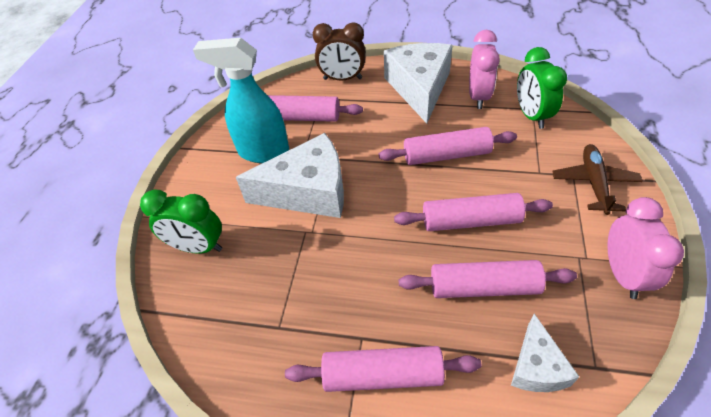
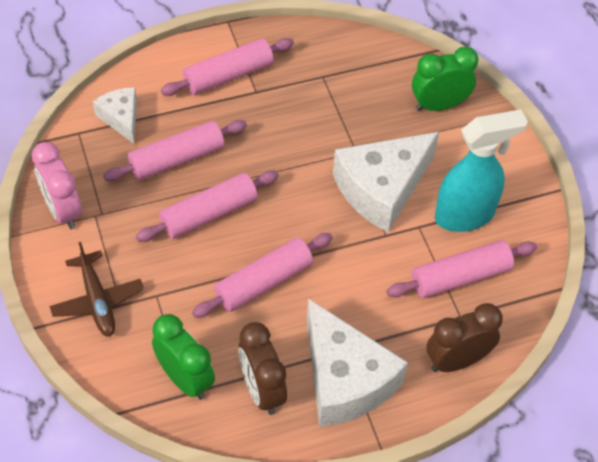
camera: 145 degrees right, 5 degrees up
(478, 97) = (261, 390): pink clock -> brown clock

